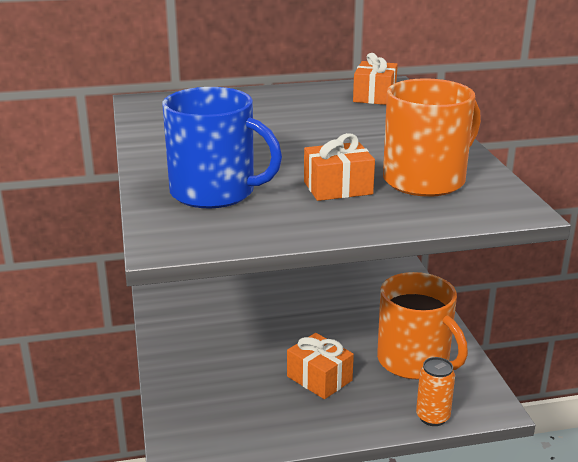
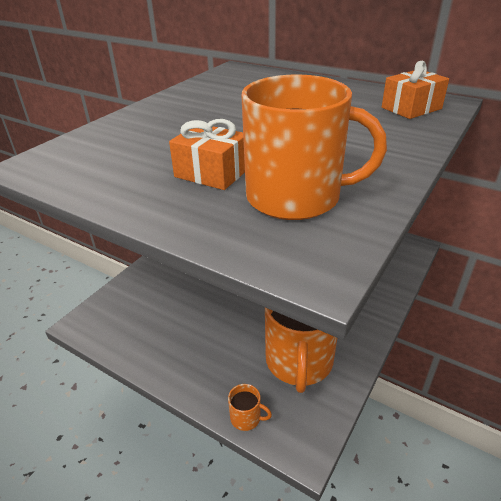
camera: 45 degrees right, 10 degrees up
(215, 192) = (132, 142): blue mug -> none
(319, 378) = (217, 329): orange gift -> none
(432, 417) = (246, 418): orange can -> orange mug

